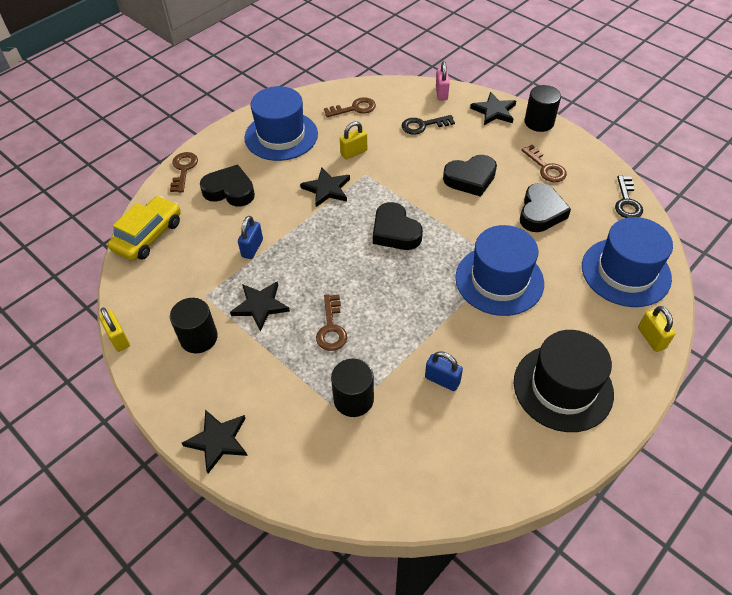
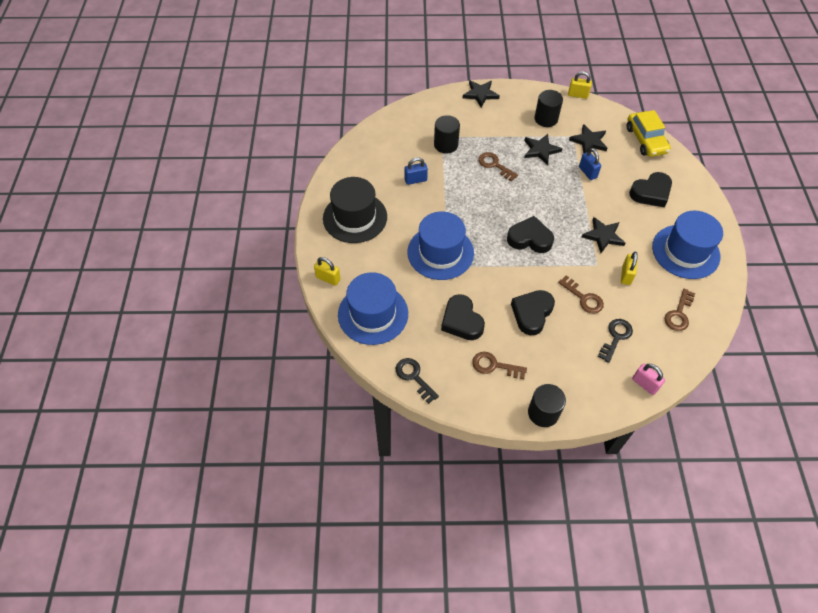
camera: 135 degrees right, 5 degrees up
(183, 169) = (696, 185): brown key -> brown key (583, 298)
(494, 111) = (586, 397): black star -> black star (589, 141)

